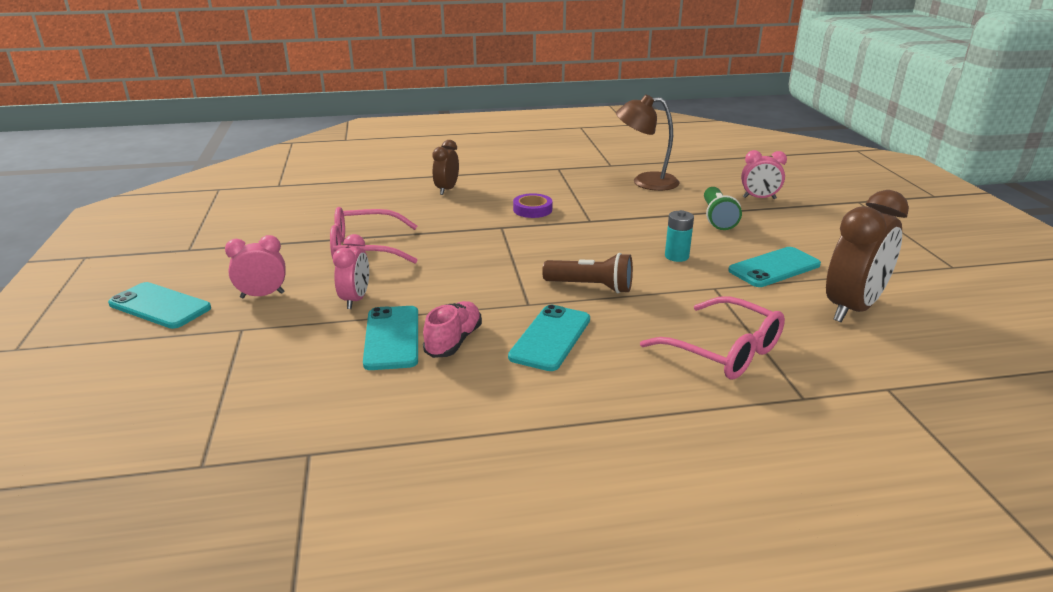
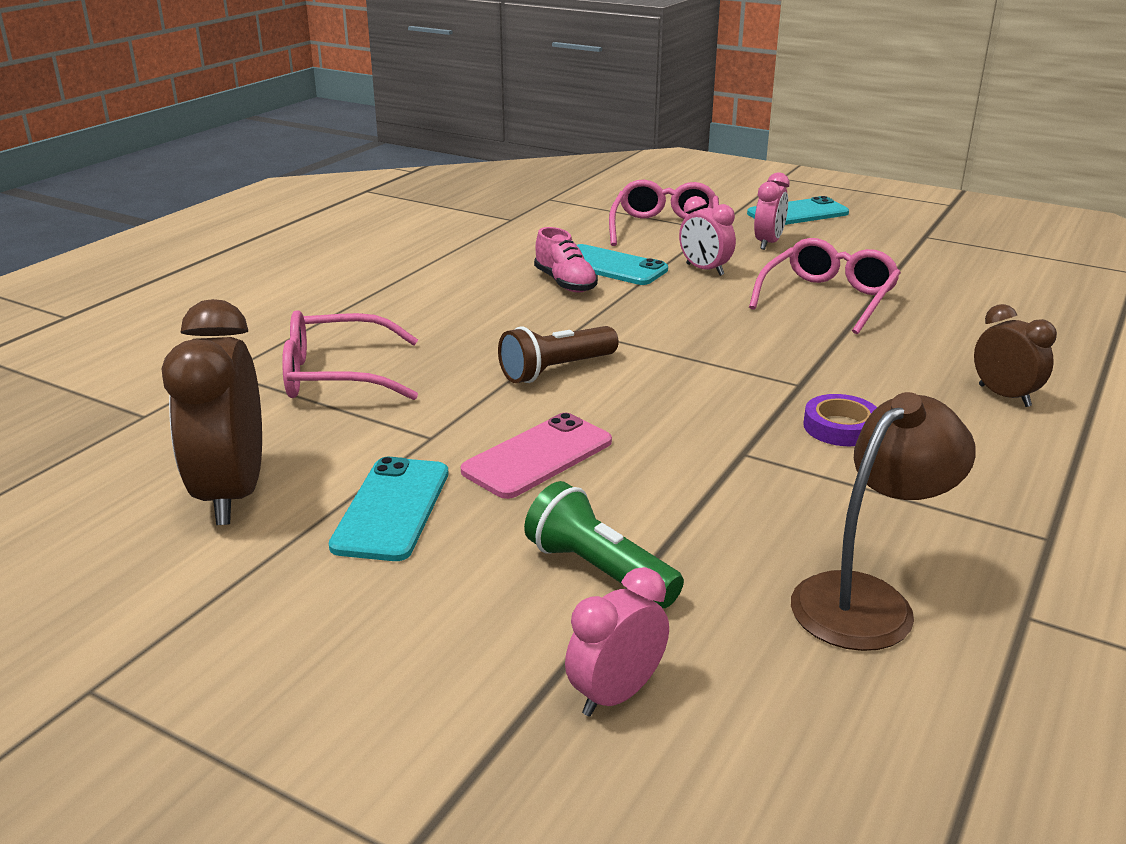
camera: 130 degrees right, 0 degrees up
(263, 350) = (665, 229): none -> pink glasses
(550, 338) = (501, 317): turquoise phone -> none
(676, 256) = (538, 456): turquoise battery -> pink phone

